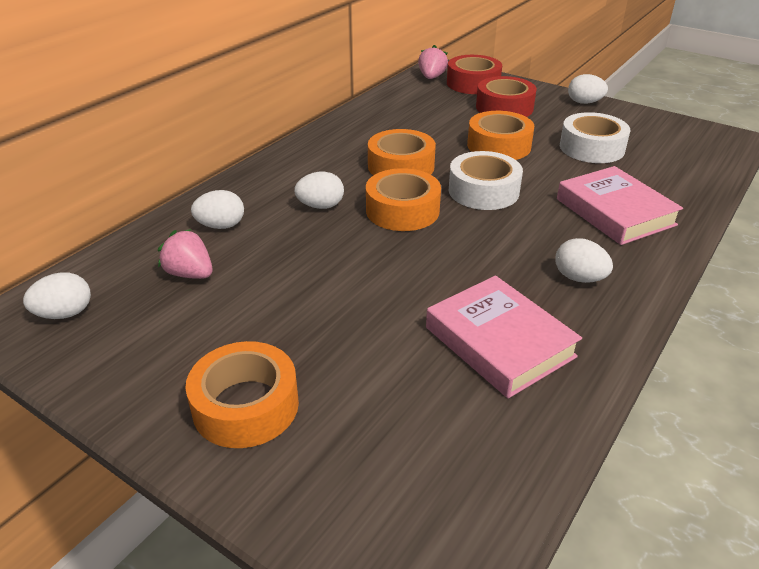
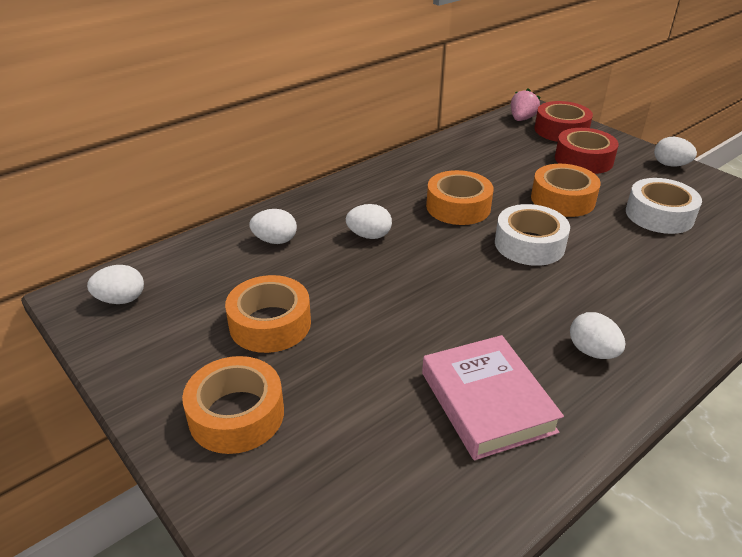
camera: 15 degrees right, 0 degrees up
(190, 274) = (233, 282): pink strawberry -> none
(402, 210) = (443, 252): orange tape -> orange tape (270, 324)
(615, 212) = (657, 288): pink book -> none

